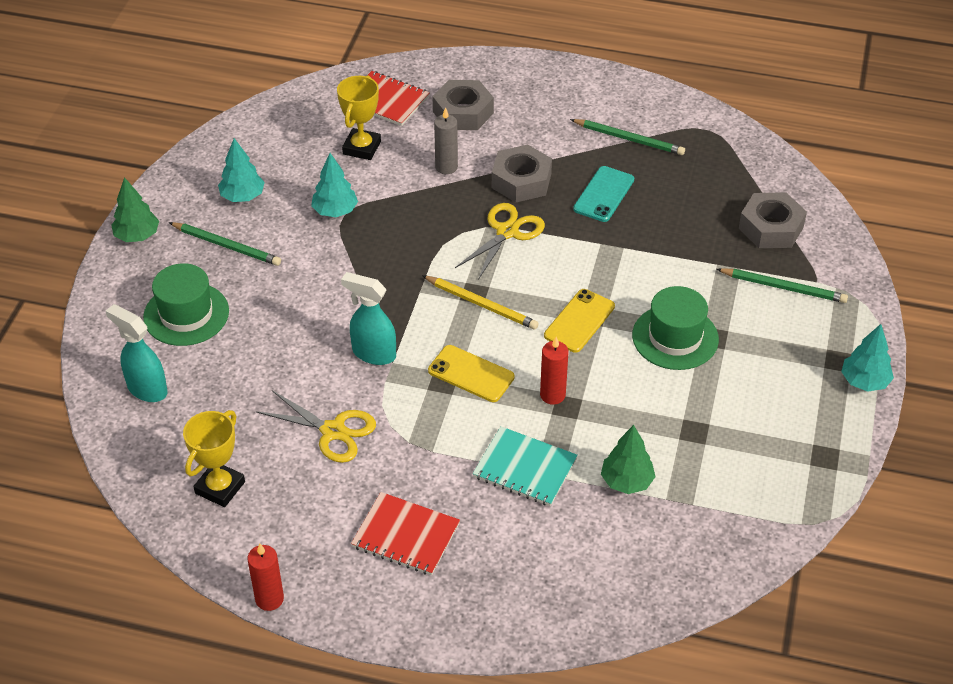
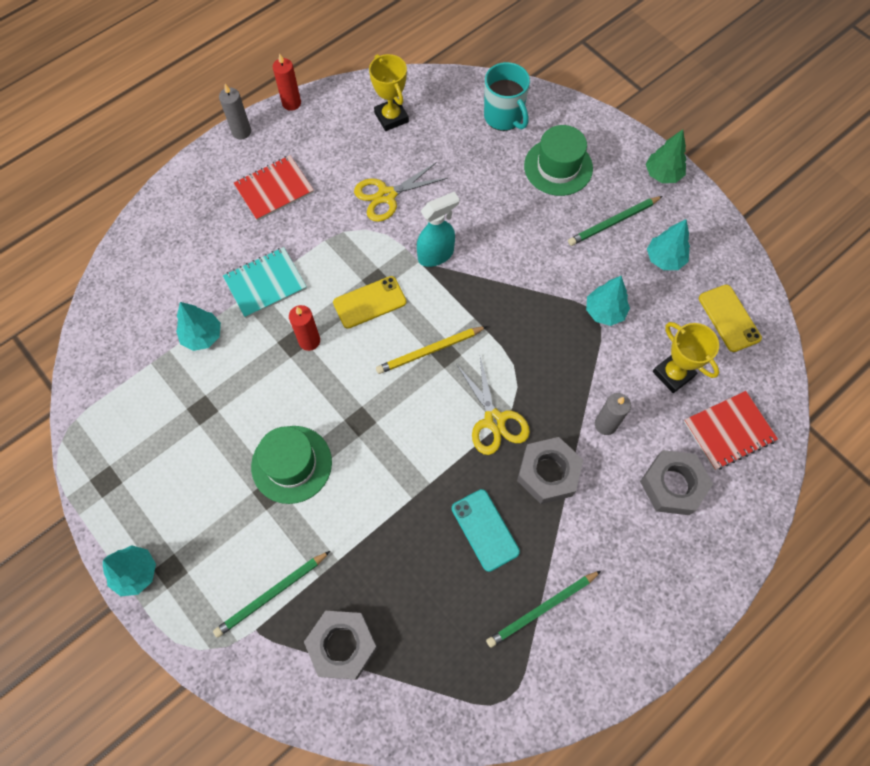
camera: 125 degrees right, 20 degrees up
(146, 389) = (504, 117): turquoise spray bottle -> turquoise mug
(351, 622) = (241, 132): none -> grey candle
(579, 321) = (361, 407): yellow phone -> yellow phone (729, 318)
(626, 481) = (202, 336): green tree -> turquoise tree

